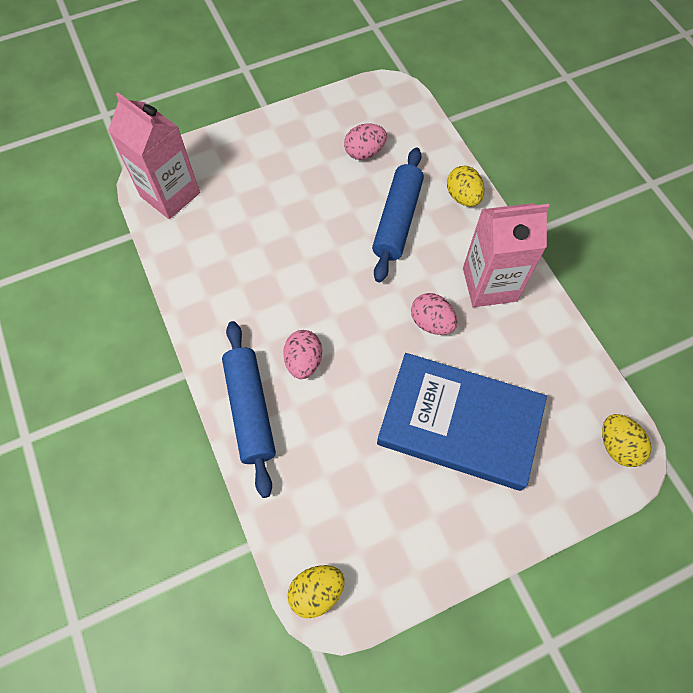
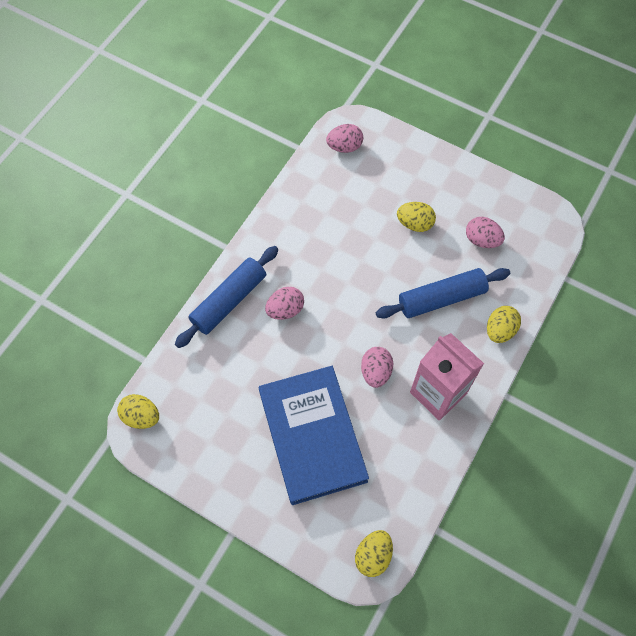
camera: 55 degrees right, 0 degrees up
(170, 195) = (344, 147): pink carton -> pink egg
(304, 192) = (414, 224): none -> yellow egg

